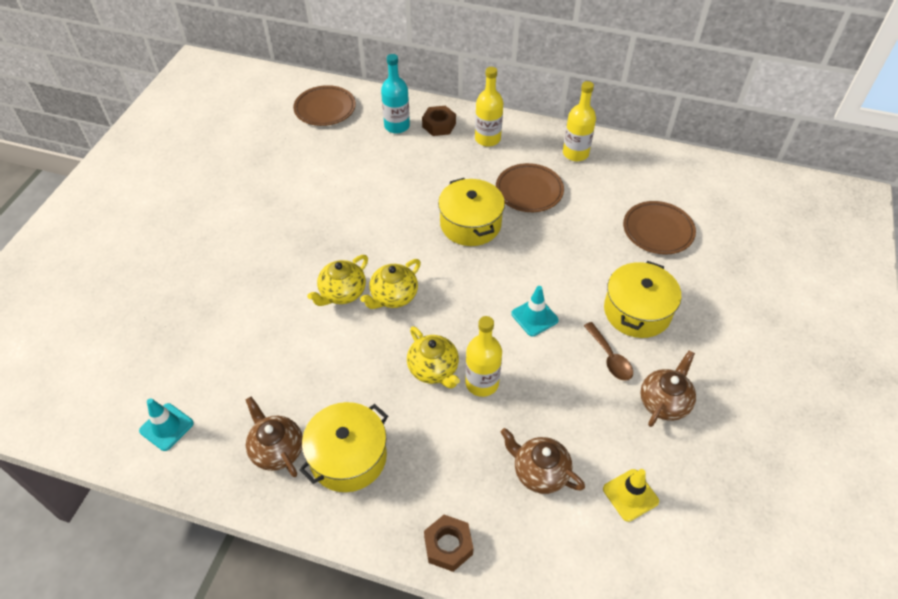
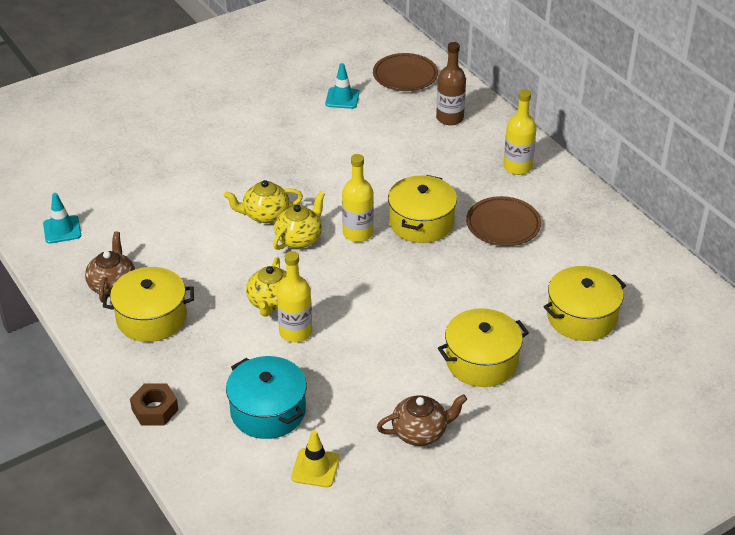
camera: 40 degrees right, 10 degrees down
(393, 296) = (299, 238): yellow teapot -> yellow teapot turned 135 degrees clockwise
(397, 126) = (449, 118): turquoise bottle -> brown bottle
(439, 125) = (487, 135): brown nut -> none
(534, 317) = (390, 315): turquoise traffic cone -> turquoise traffic cone (342, 98)
(539, 472) = (268, 411): brown teapot -> turquoise pot
(575, 153) = (584, 219): yellow bottle -> yellow bottle (358, 233)
(609, 357) = (415, 377): brown spoon -> none
(658, 230) = (581, 317): brown plate -> yellow pot

